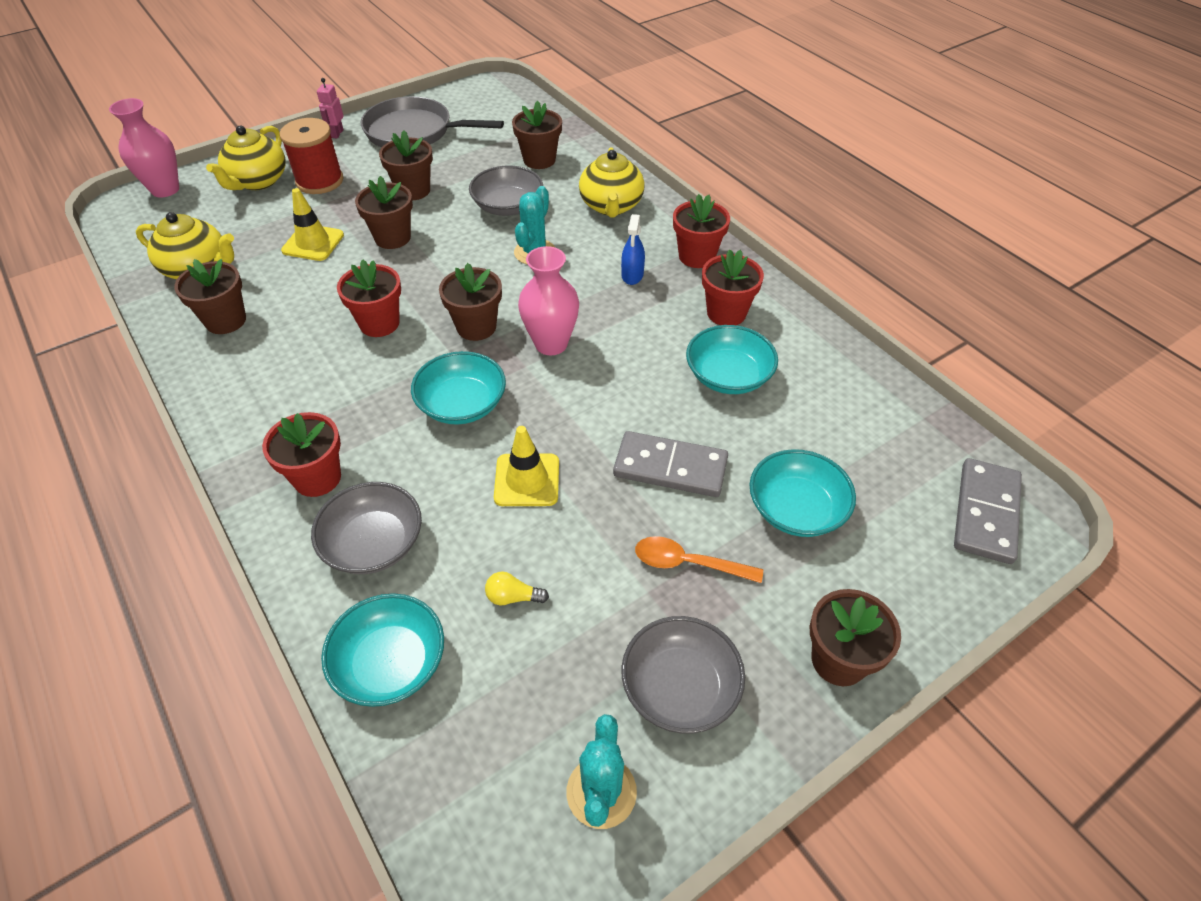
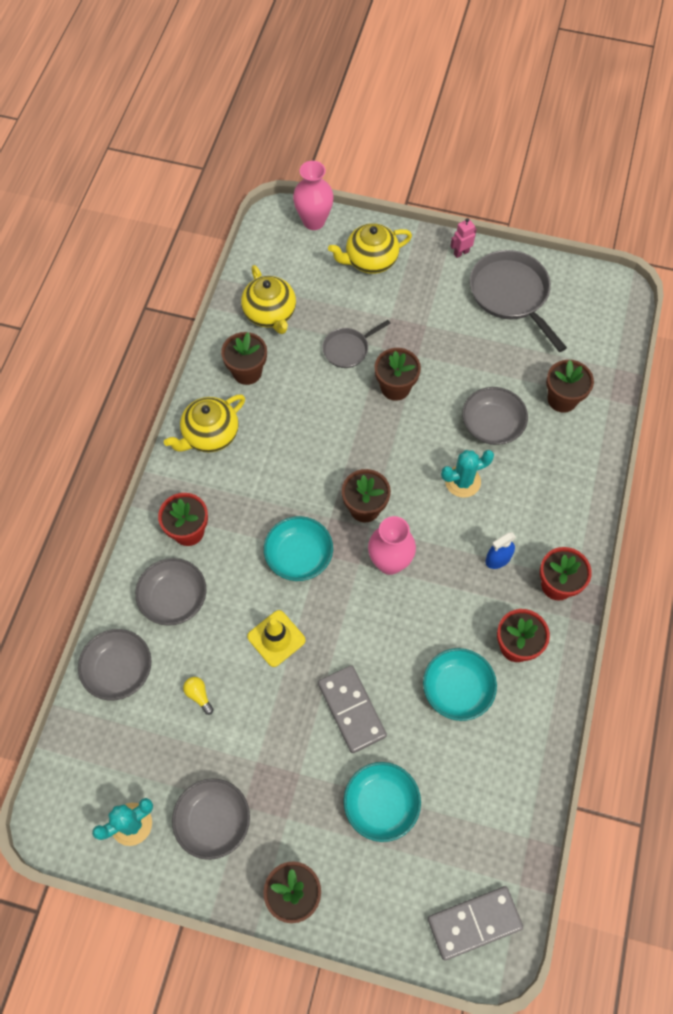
camera: 50 degrees right, 15 degrees up
(313, 243) = (348, 349): yellow traffic cone -> grey pan
(319, 181) = (405, 293): red spool -> none
(379, 323) = (318, 452): red flower pot -> none
(390, 663) = (119, 670): turquoise bowl -> grey bowl
(413, 190) = (451, 354): brown flower pot -> none
(611, 206) = (557, 488): yellow teapot -> yellow teapot (210, 435)
(688, 563) = (292, 770): orange spoon -> none

